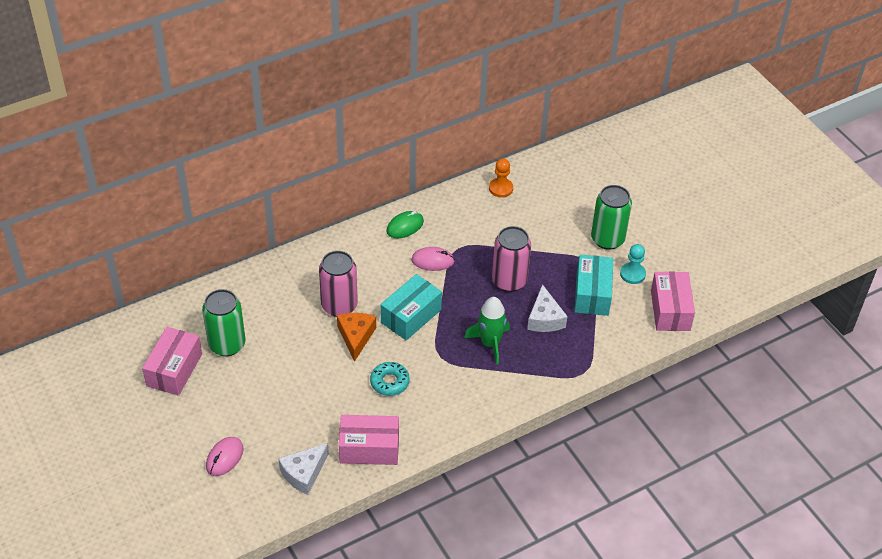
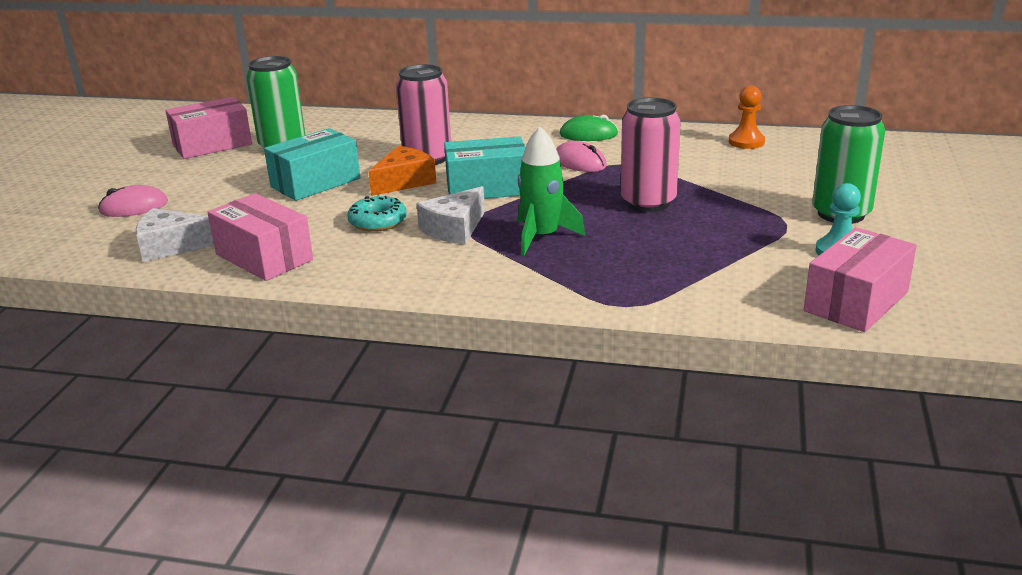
camera: 45 degrees right, 20 degrees down
(544, 318) = (647, 243): white cheese -> white cheese (454, 229)
(592, 294) = (748, 247): turquoise box -> turquoise box (315, 183)

